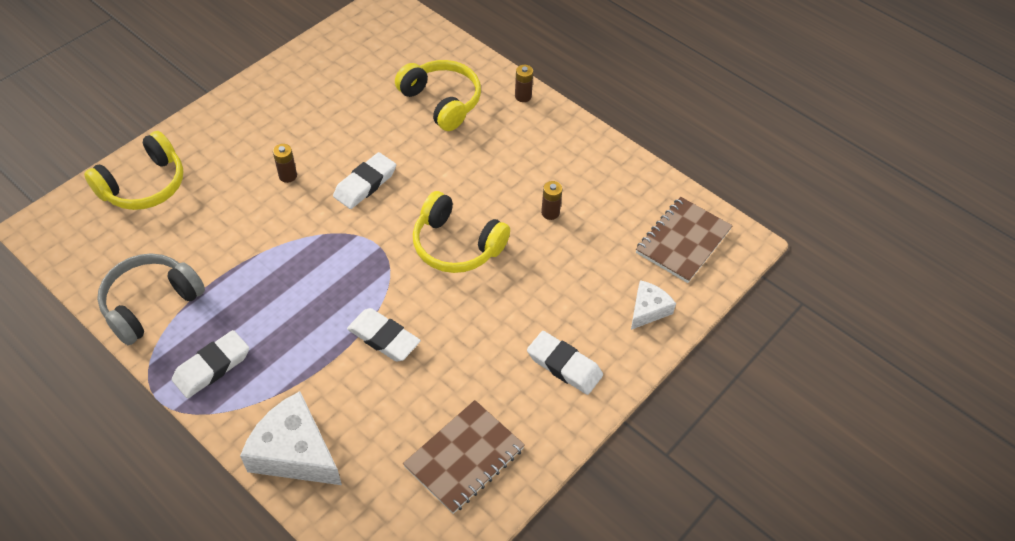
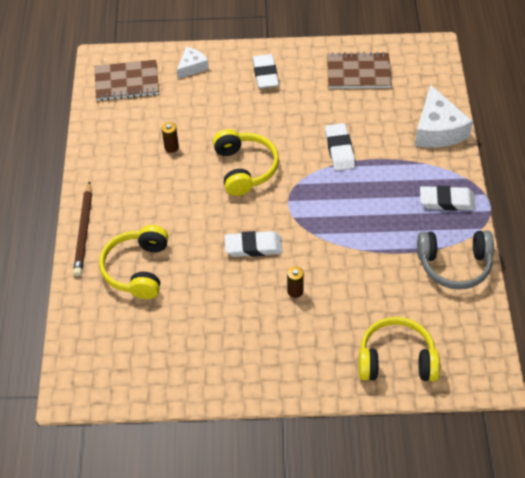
camera: 130 degrees left, 0 degrees up
(523, 96) = (84, 231): brown battery -> brown pencil
(648, 310) = (192, 67): white cheese -> white cheese turned 135 degrees clockwise

